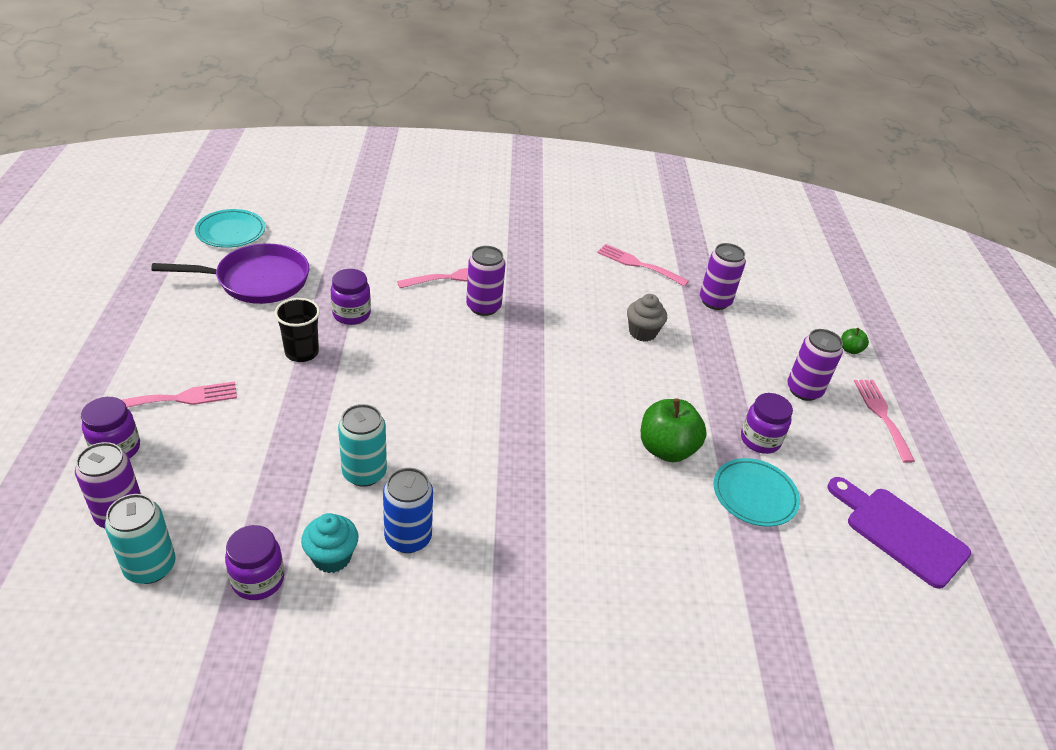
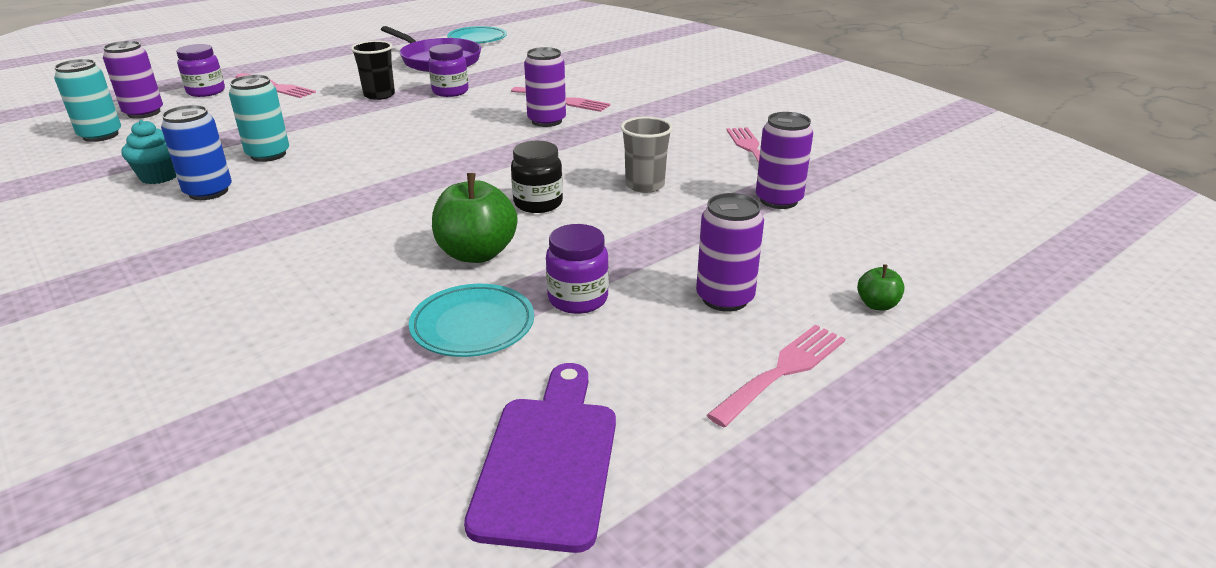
camera: 55 degrees right, 10 degrees down
(258, 580) = (113, 165): purple jar -> none
(621, 387) = (538, 203): none -> black jar
(642, 332) = (645, 185): grey cupcake -> grey cup

